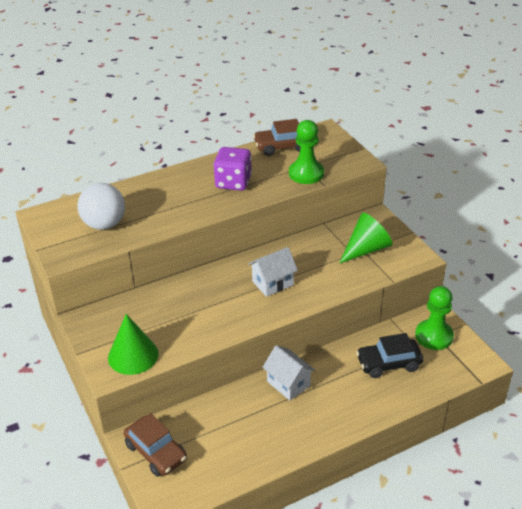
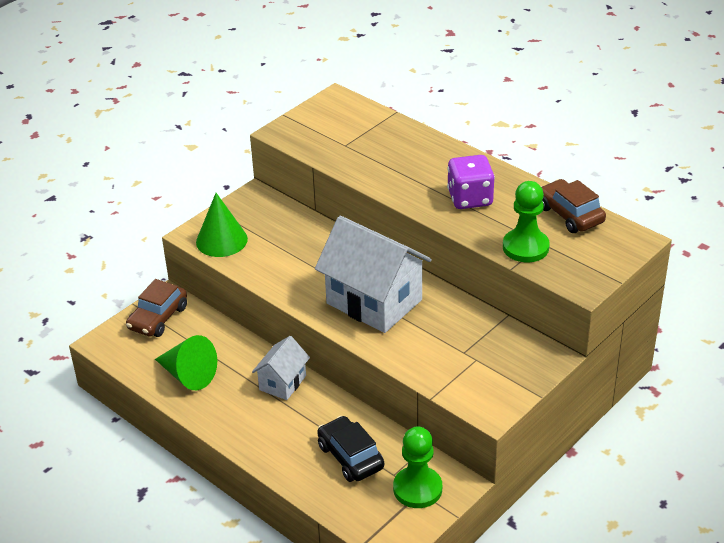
camera: 70 degrees right, 0 degrees up
(104, 224) = (343, 139): white ball -> none
(272, 283) = (374, 302): white house -> white house, size x1.92
(366, 249) = (478, 361): green cone -> green cone (188, 375)

